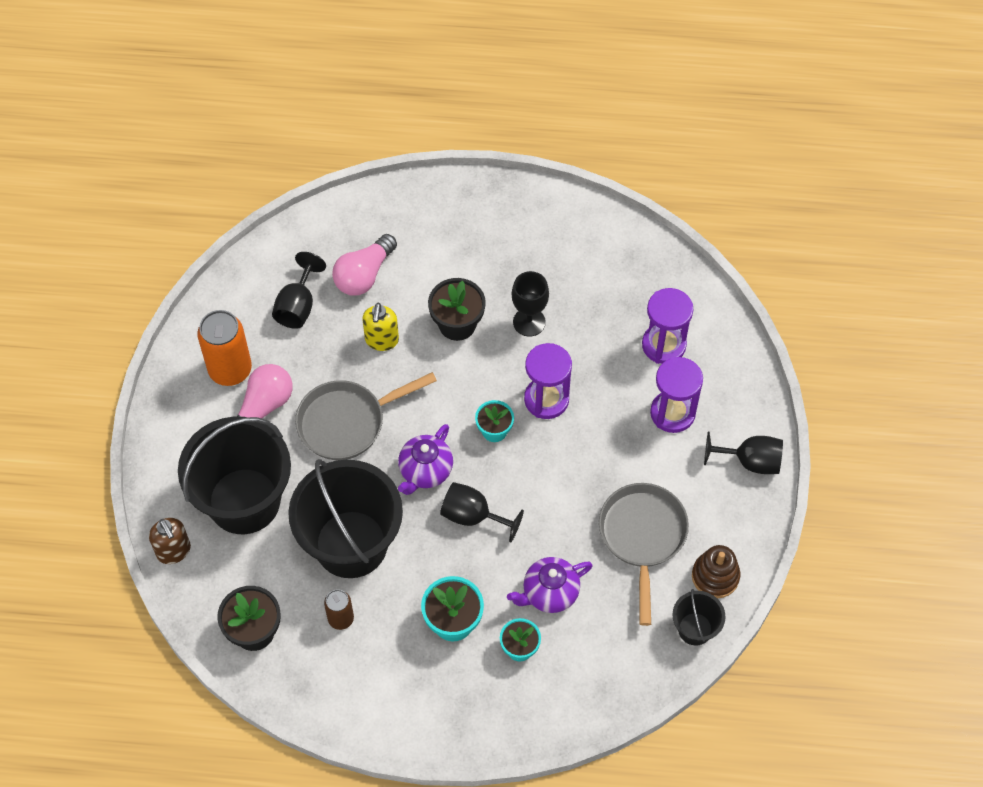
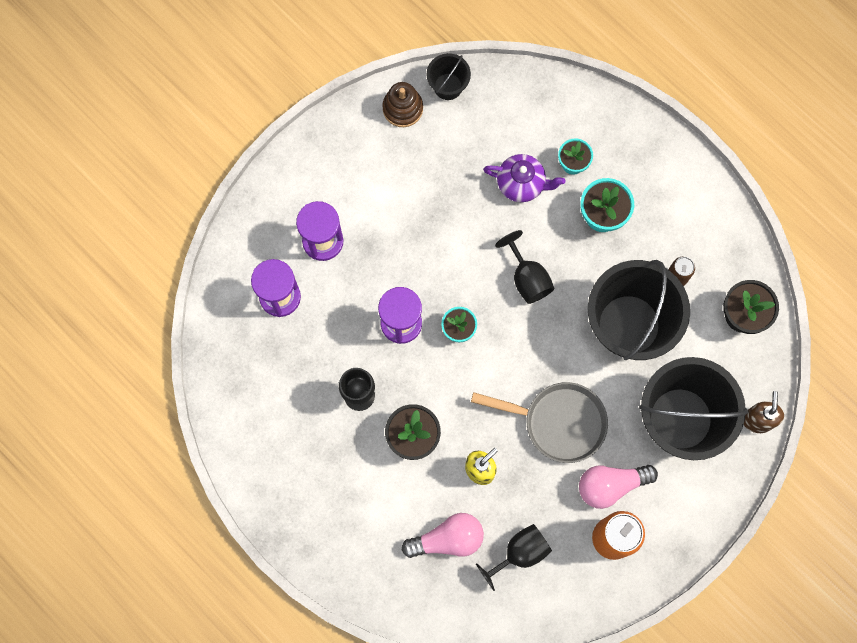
camera: 140 degrees left, 15 degrees up
(425, 471) = (533, 338): purple teapot -> none
(642, 537) = (425, 172): grey pan -> none
(750, 461) = (304, 164): black goblet -> none

